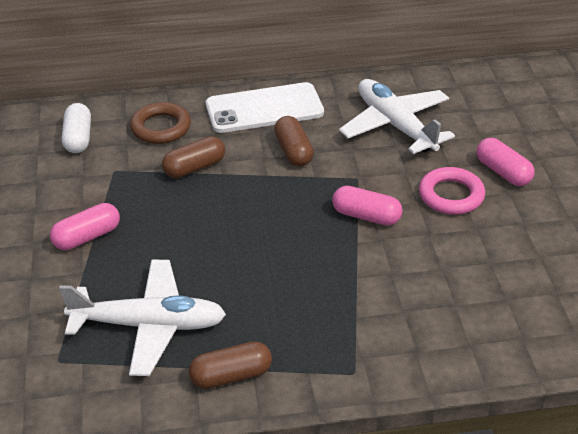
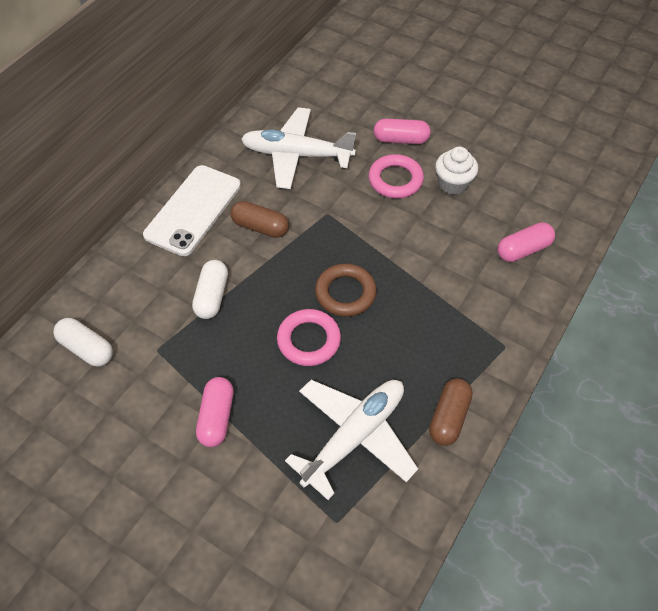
camera: 50 degrees left, 15 degrees up
(161, 128) = (139, 286): brown ring -> brown ring (345, 293)
(194, 167) = (212, 296): brown capsule -> white capsule
(214, 244) = (309, 340): none -> pink ring
(366, 216) = (369, 236): pink capsule -> pink capsule (523, 250)
(499, 233) = (453, 184): none -> white cupcake

